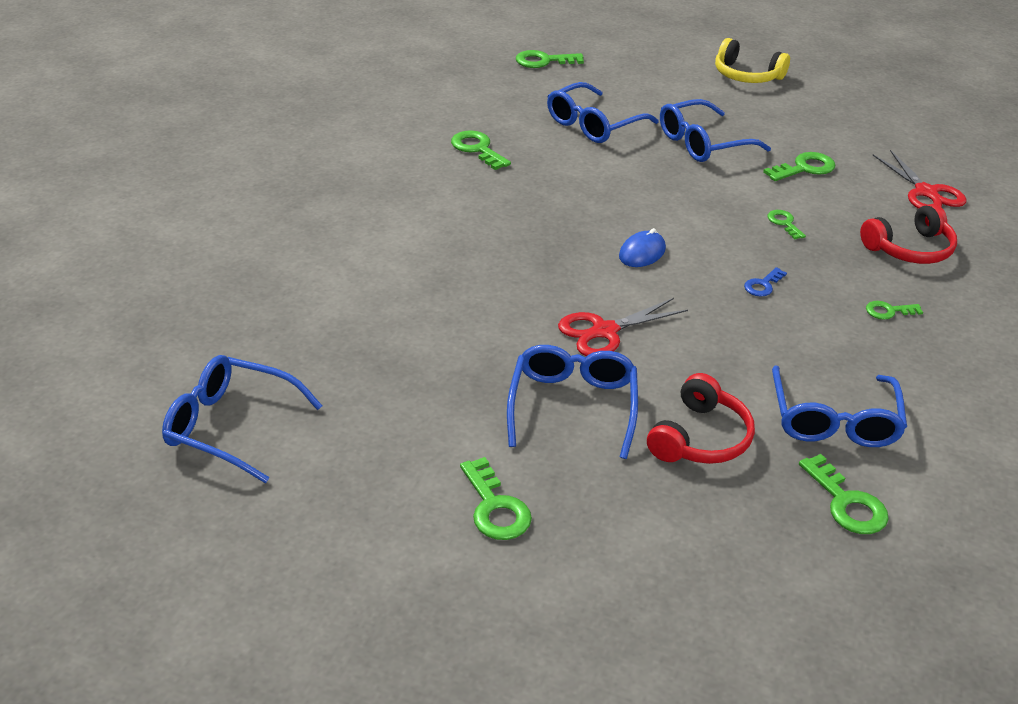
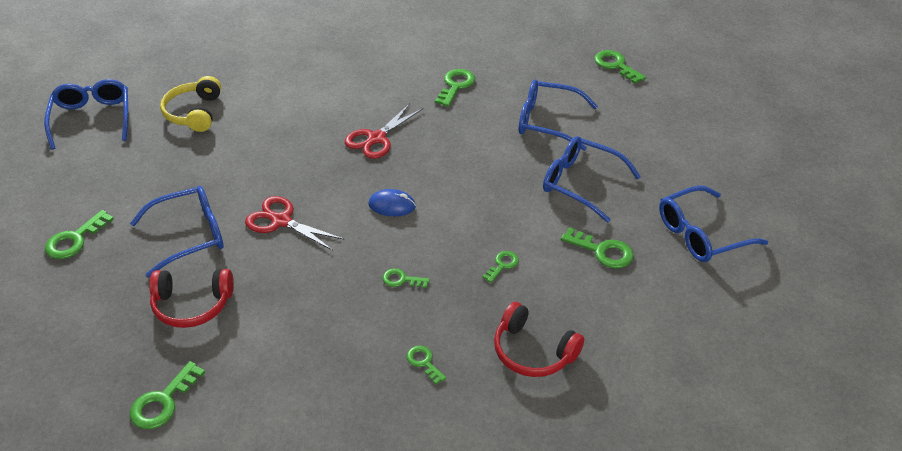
camera: 60 degrees right, 5 degrees up
(746, 75) = (726, 170): yellow headphones -> yellow headphones (194, 113)
(763, 285) = (401, 280): blue key -> green key
(834, 420) = (255, 368): blue glasses -> blue glasses (701, 234)
(926, 192) = (642, 338): red scissors -> red scissors (376, 138)

